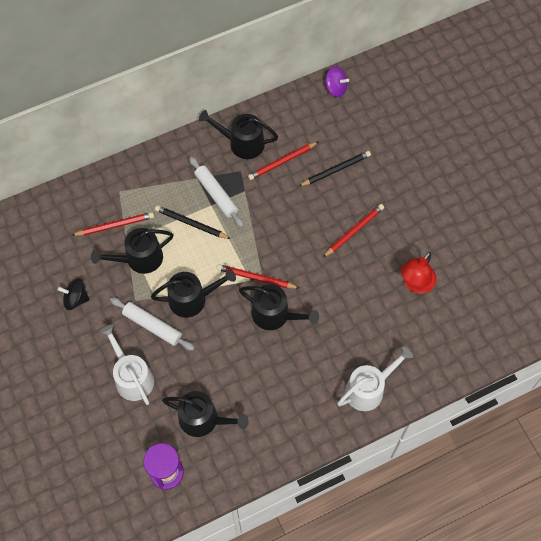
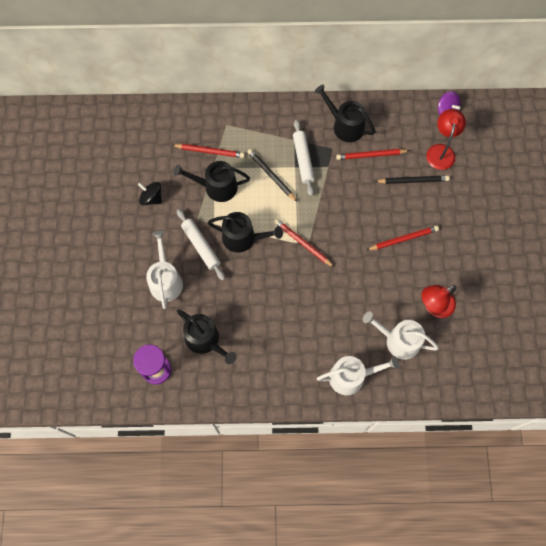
camera: 25 degrees right, 5 degrees up
(275, 315) = (303, 280): black watering can -> none
(349, 129) = (441, 151): none -> red lamp
(397, 332) = (398, 340): none -> white watering can

